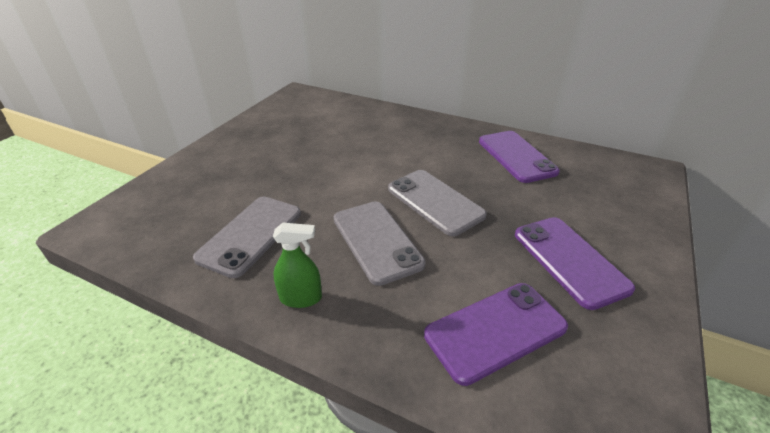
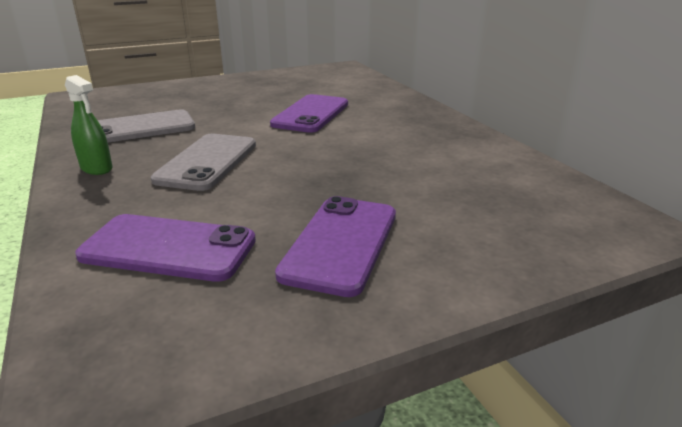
camera: 40 degrees right, 10 degrees down
(435, 202) = (305, 158): grey phone -> none
(516, 156) = (463, 158): purple phone -> purple phone (311, 114)

